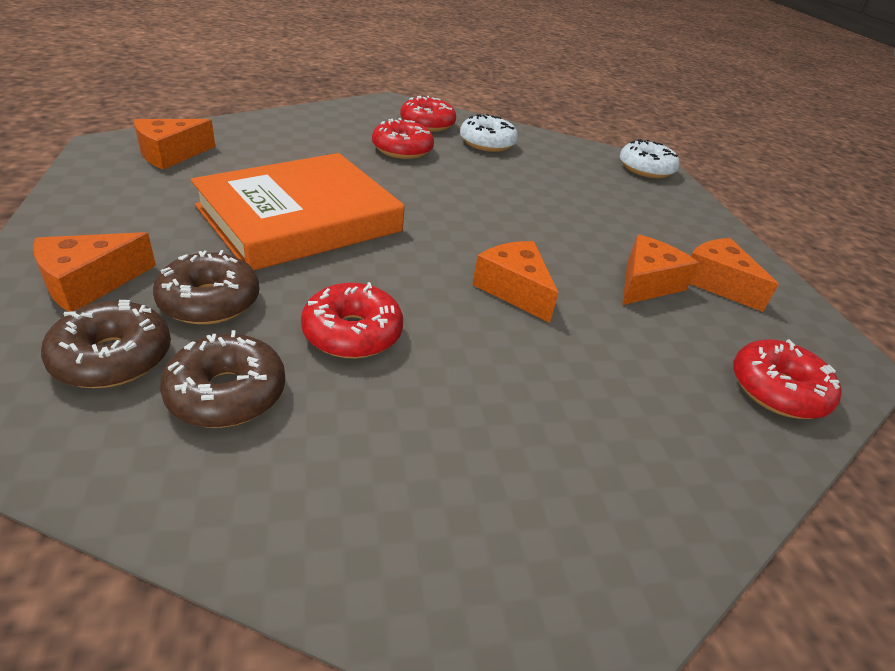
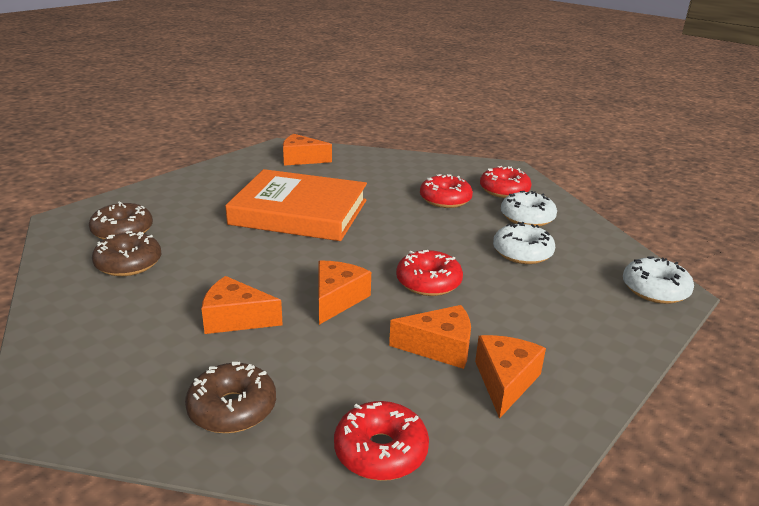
camera: 55 degrees right, 10 degrees down
(89, 283) = (165, 201): orange cheese -> orange cheese (236, 319)
(210, 301) = (189, 228): brown donut -> brown donut (232, 409)
(352, 333) = (214, 271): red donut -> red donut (428, 282)
(540, 175) = (522, 253): none -> white donut

